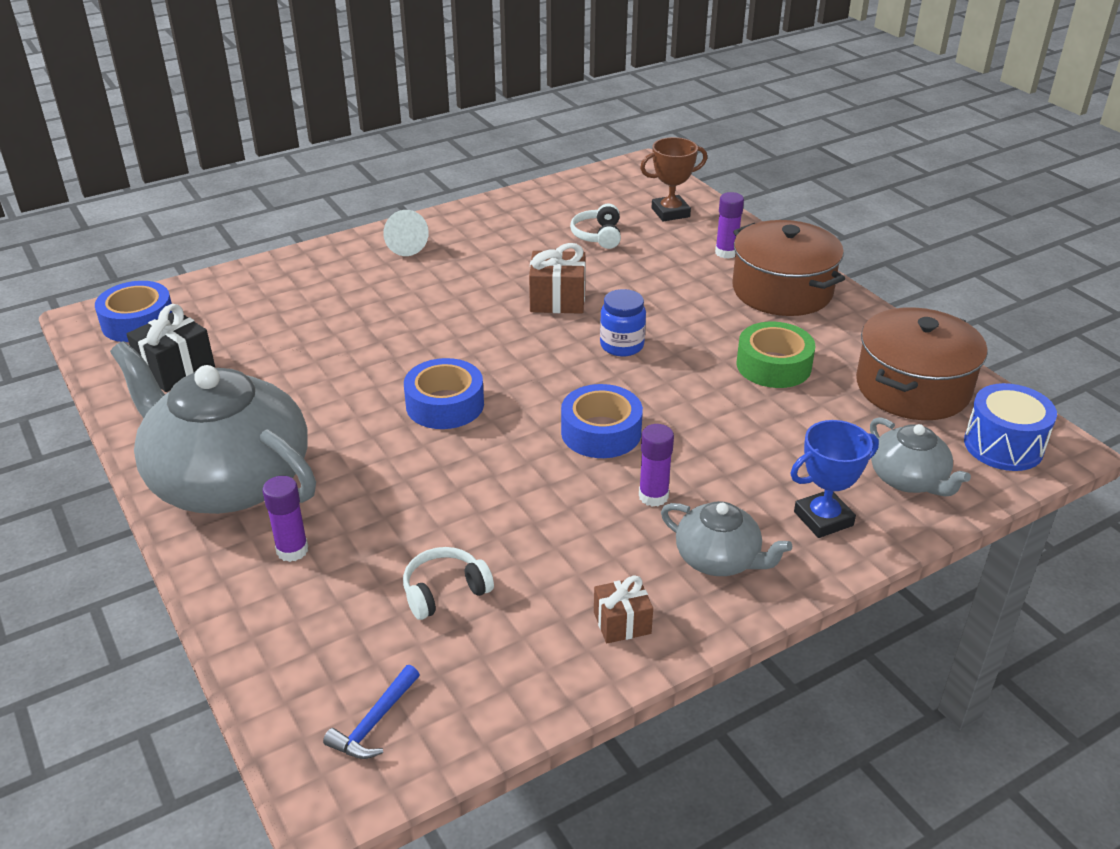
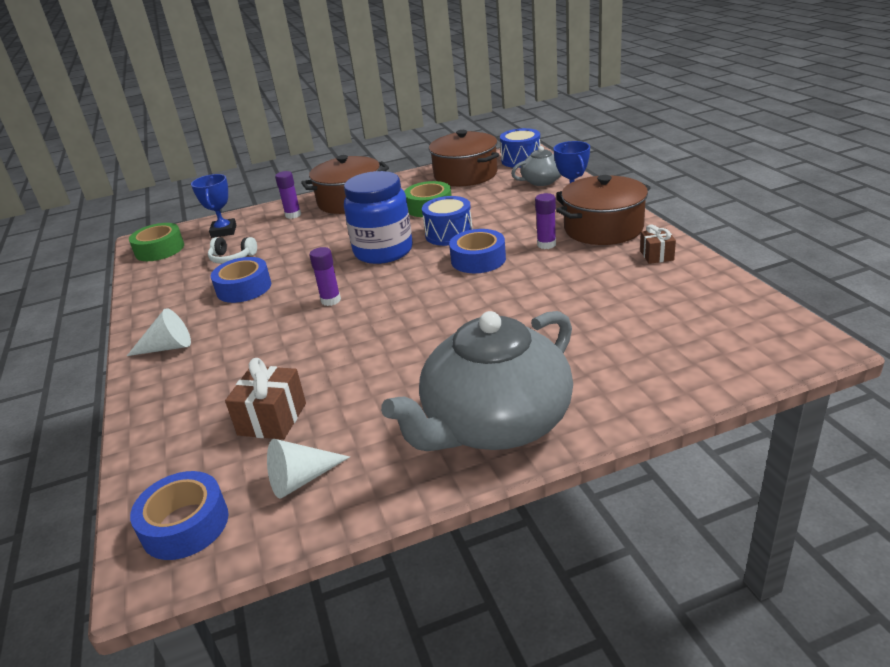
camera: 75 degrees left, 5 degrees down
(176, 369) = (301, 479): black gift -> white cone
(292, 550) = (589, 380): purple glue stick -> purple glue stick (330, 300)
(374, 723) = (755, 334): blue hammer -> none
(444, 591) = (633, 313): white headphones -> none
(445, 404) = (425, 318): blue tape -> blue tape (244, 288)
(557, 300) = (311, 274): brown gift -> brown gift (272, 419)
(617, 182) = (159, 249): none -> green tape
(622, 345) = (383, 251): blue jar -> blue jar, size x1.91
(670, 212) = (224, 231): brown trophy -> blue trophy
(679, 396) = (449, 234): none -> blue drum
(718, 559) = (603, 228): grey teapot -> brown pot

